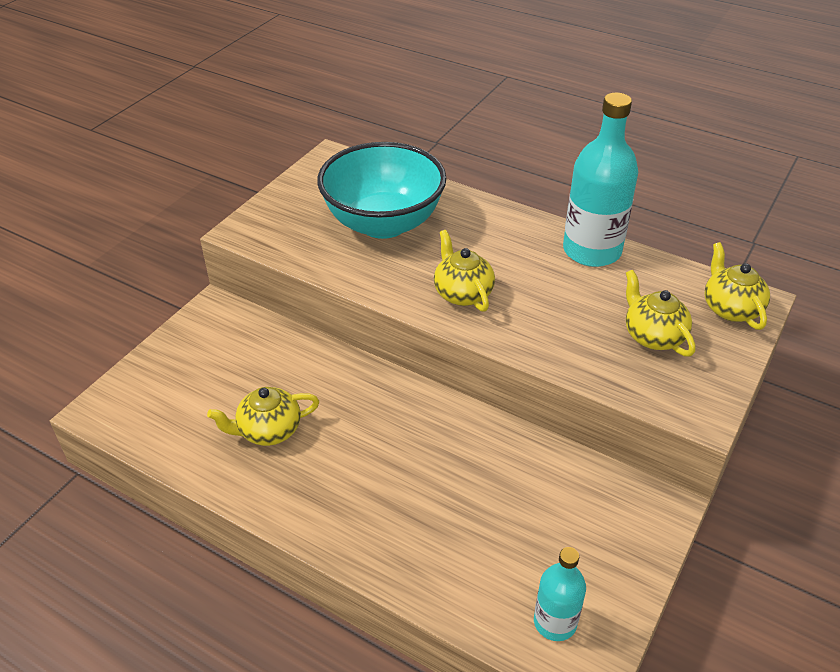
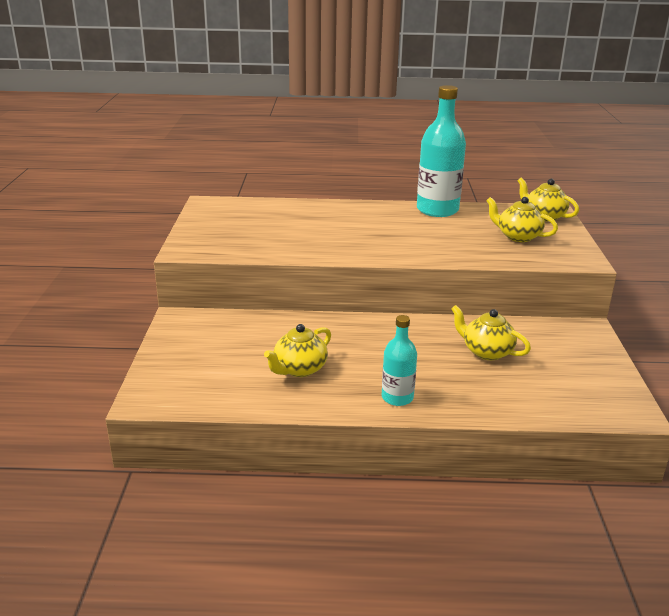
camera: 30 degrees left, 15 degrees down
(383, 223) = (287, 225): turquoise bowl -> none
(462, 293) = (382, 245): yellow teapot -> yellow teapot (486, 352)
(555, 622) = (591, 398): turquoise bottle -> turquoise bottle (397, 397)

